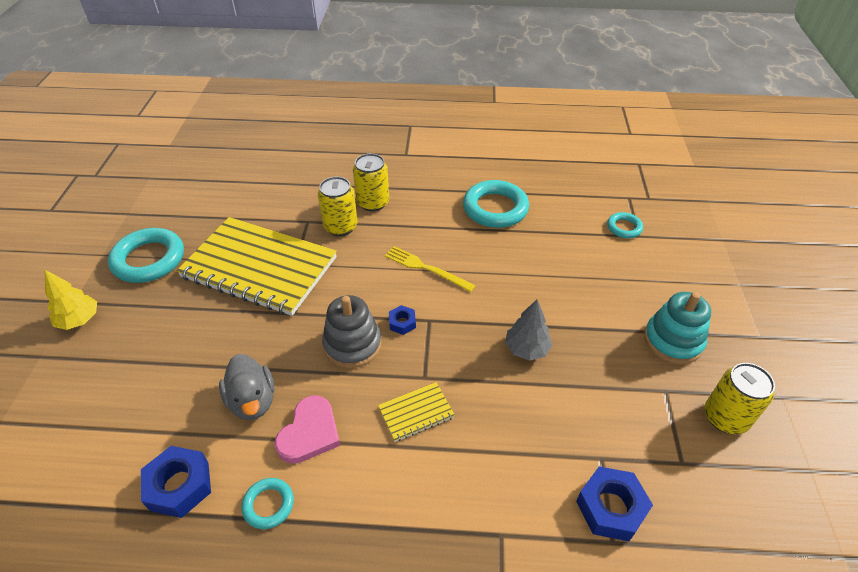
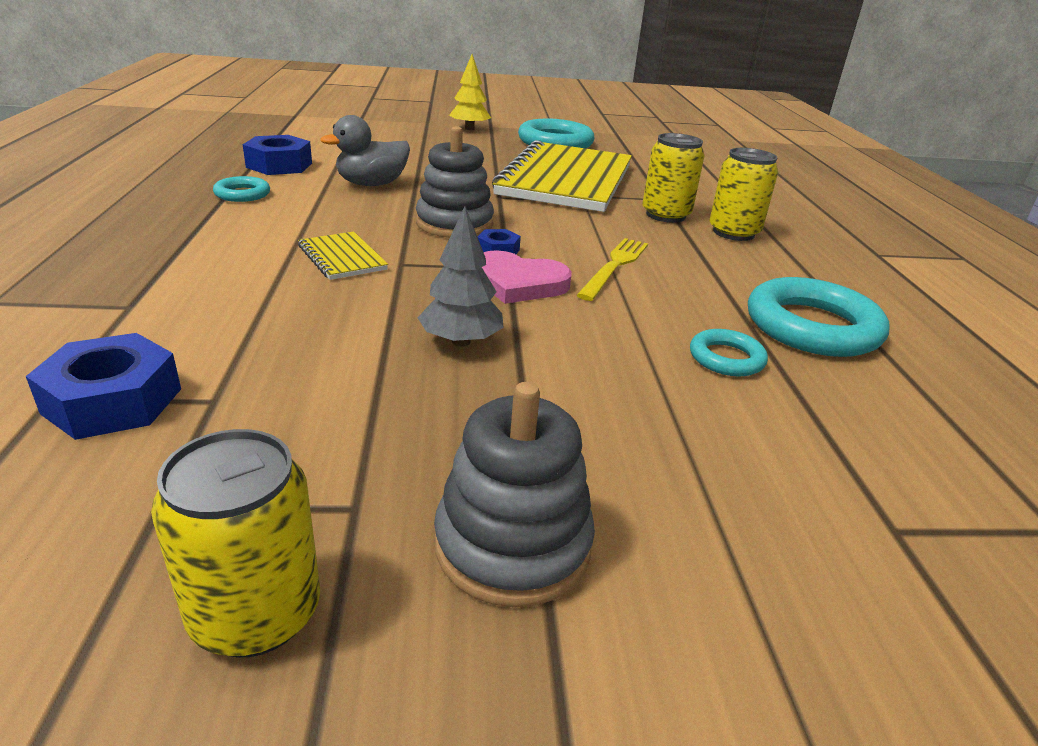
camera: 80 degrees right, 15 degrees down
(309, 432) = (325, 207): pink heart -> pink heart (518, 283)
(624, 227) = (906, 504): turquoise ring -> turquoise ring (726, 358)
(673, 341) = (512, 545): turquoise stacking toy -> grey stacking toy

